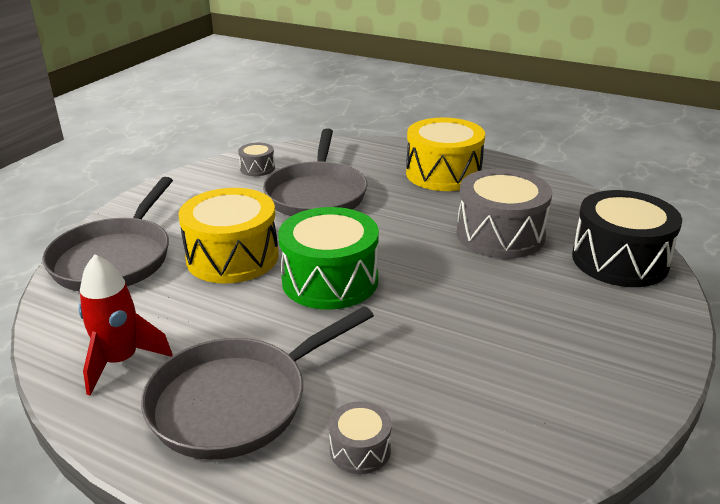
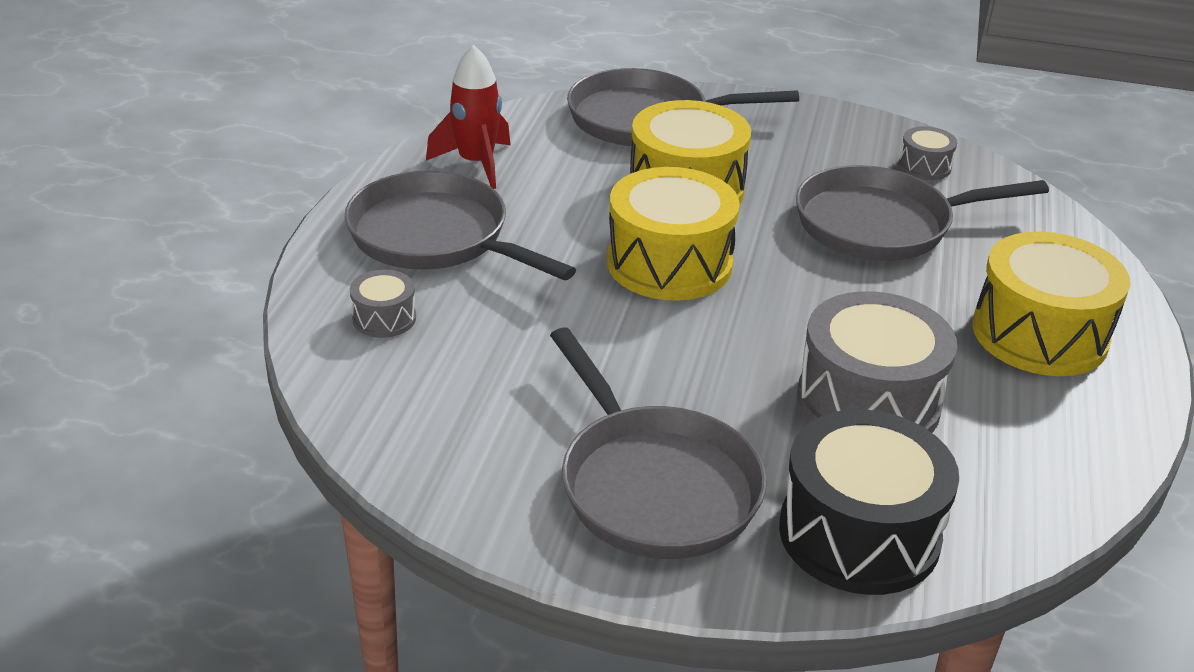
camera: 75 degrees right, 5 degrees up
(330, 280) = (669, 263): green drum -> yellow drum
(584, 327) = (653, 485): none -> grey pan

